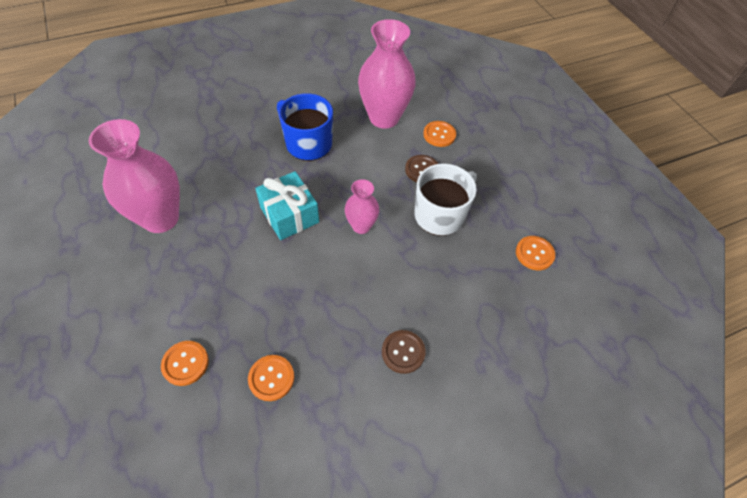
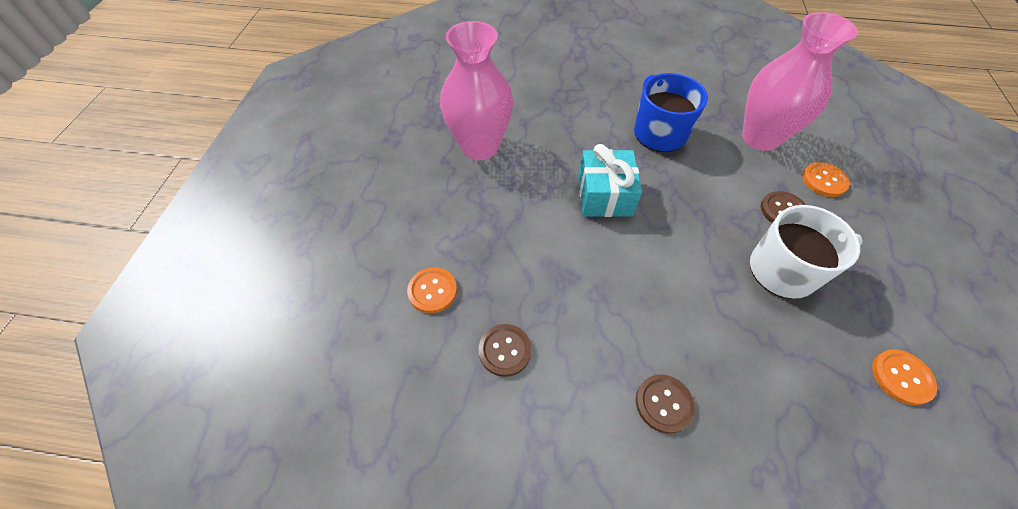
camera: 35 degrees right, 0 degrees up
(271, 378) = (505, 350): orange button -> brown button
(361, 226) = (679, 240): pink vase -> none

